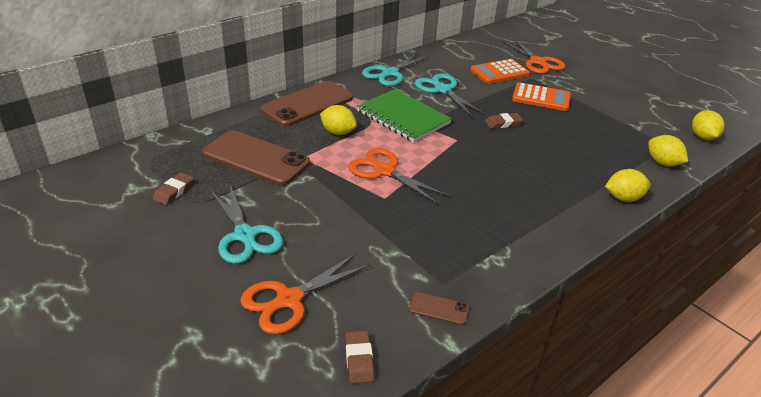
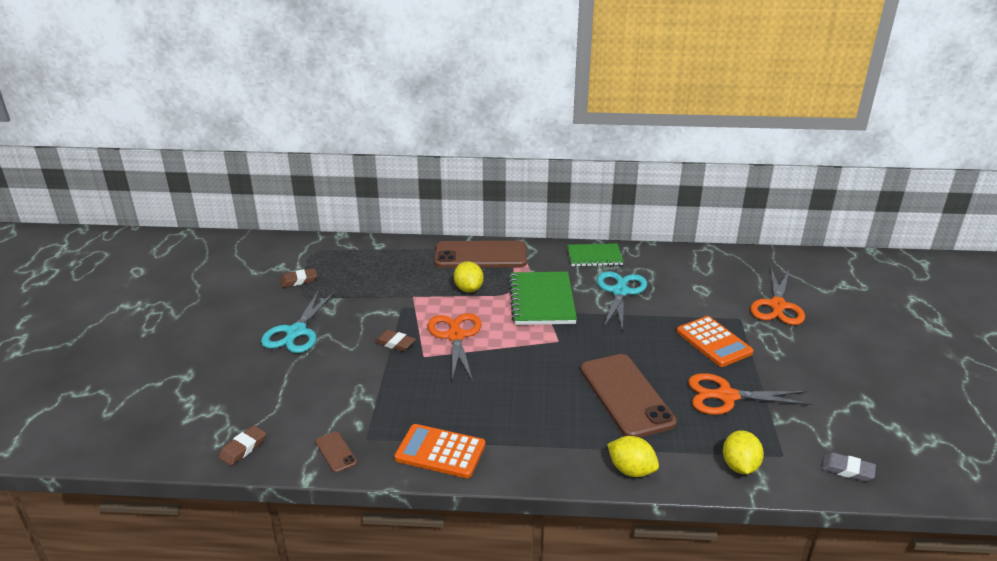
camera: 45 degrees right, 5 degrees down
(256, 158) = (380, 282): brown phone -> brown phone (626, 395)
(289, 299) = (261, 387): orange scissors -> orange scissors (726, 396)
(390, 73) = (594, 256): turquoise scissors -> green notebook
(499, 72) = (711, 299): orange calculator -> orange calculator (440, 452)
(503, 123) = (628, 347): brown eraser -> brown eraser (395, 343)
(702, 137) = (847, 470): yellow lemon -> grey eraser

